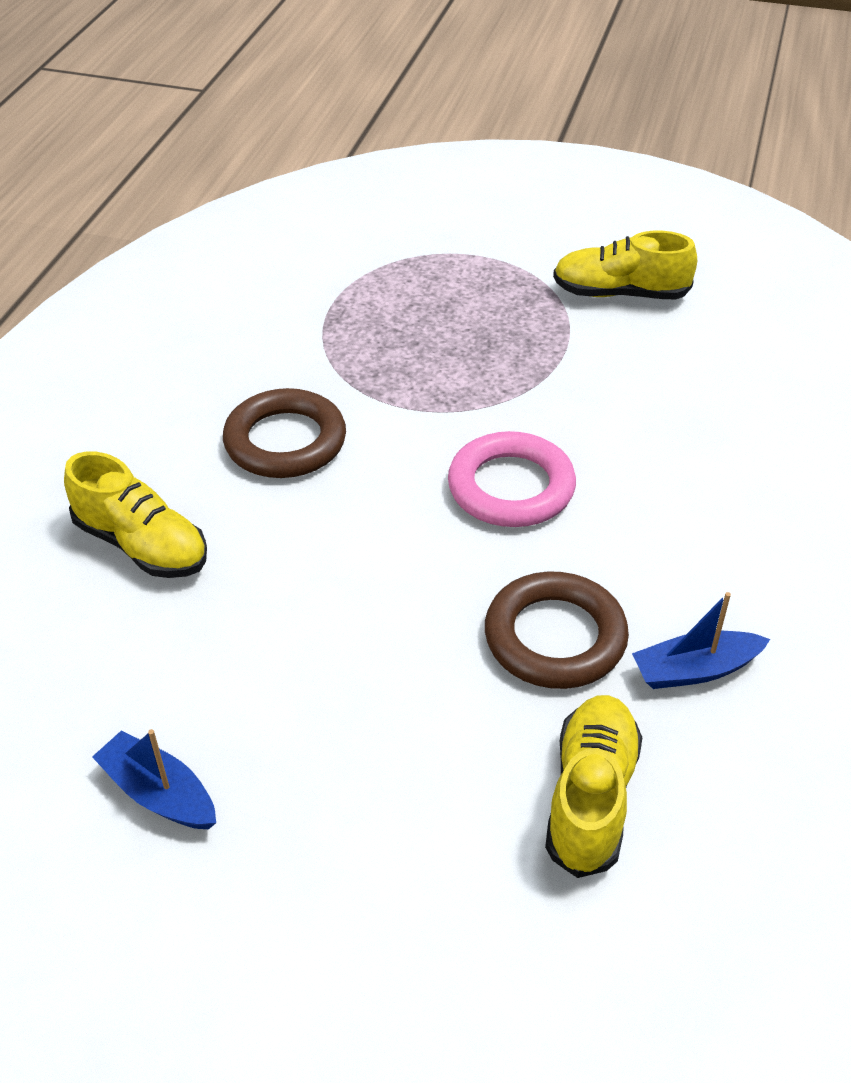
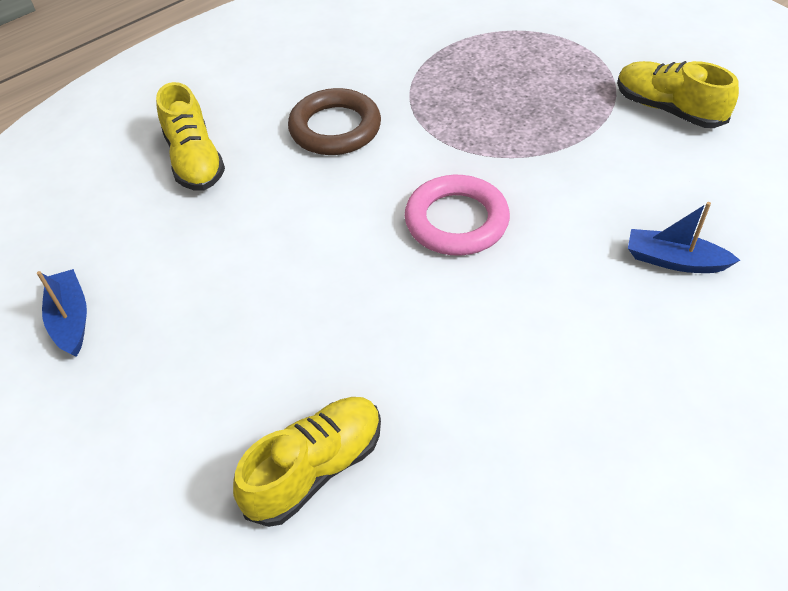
camera: 35 degrees right, 5 degrees up
(555, 637) = (392, 342): brown ring -> none
(695, 670) = (472, 418): blue boat -> blue boat (674, 261)

